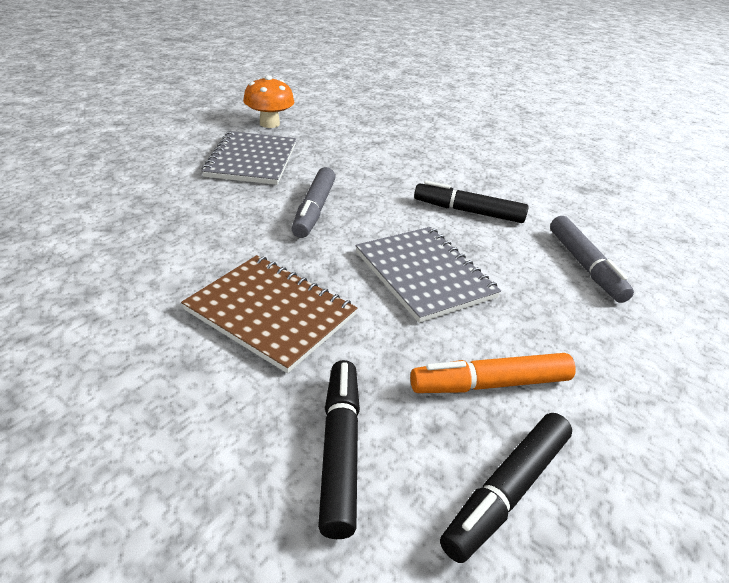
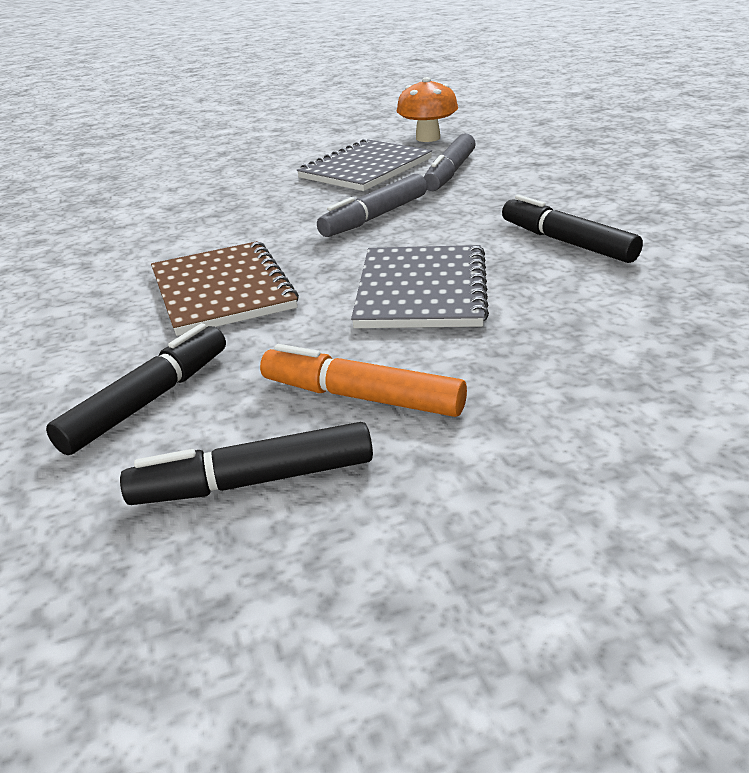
camera: 40 degrees right, 5 degrees down
(584, 266) = (664, 322): grey marker -> grey marker (449, 173)

